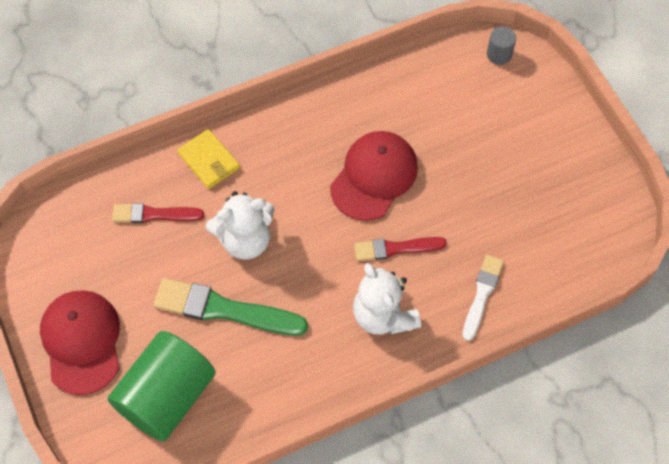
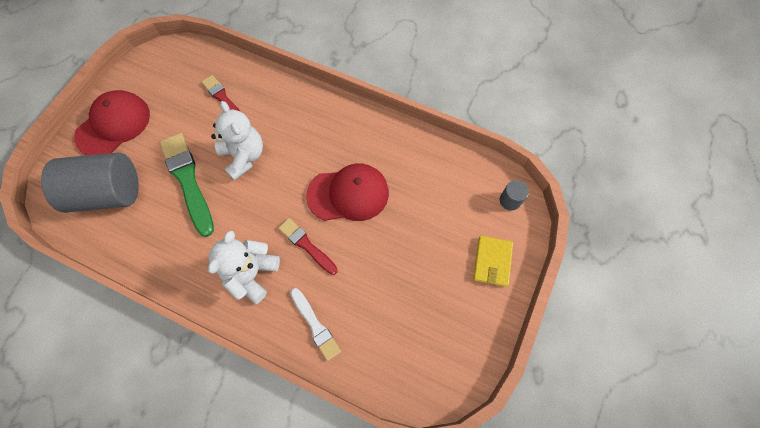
camera: 50 degrees right, 5 degrees up
(167, 396) = (108, 193): green cylinder -> grey cylinder
(209, 161) = (282, 99): yellow wallet -> yellow wallet (492, 262)
(245, 240) = (244, 156): white teddy bear -> white teddy bear turned 150 degrees counterclockwise
(482, 294) = (315, 325): white brush -> white brush turned 75 degrees clockwise

